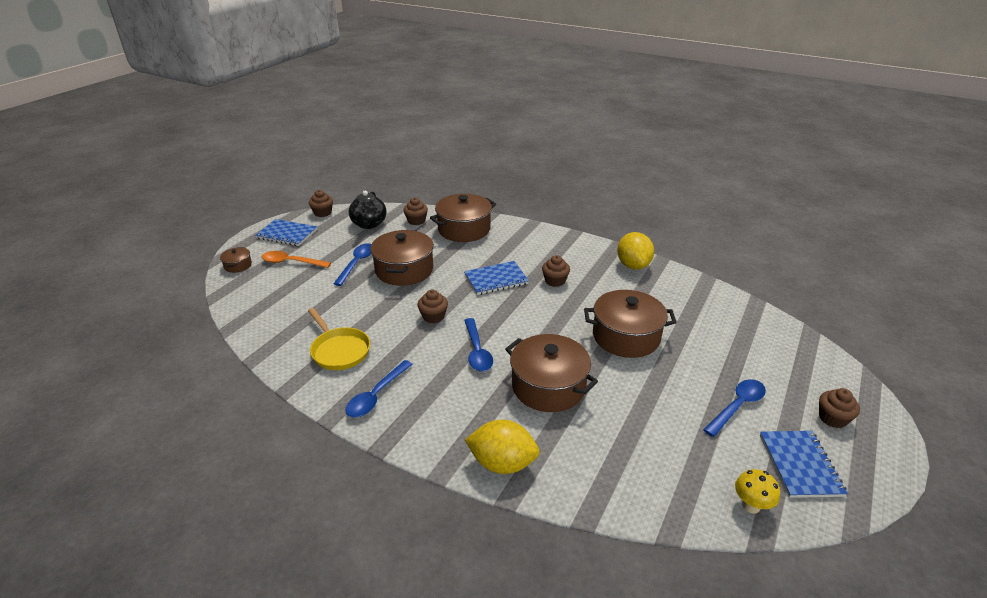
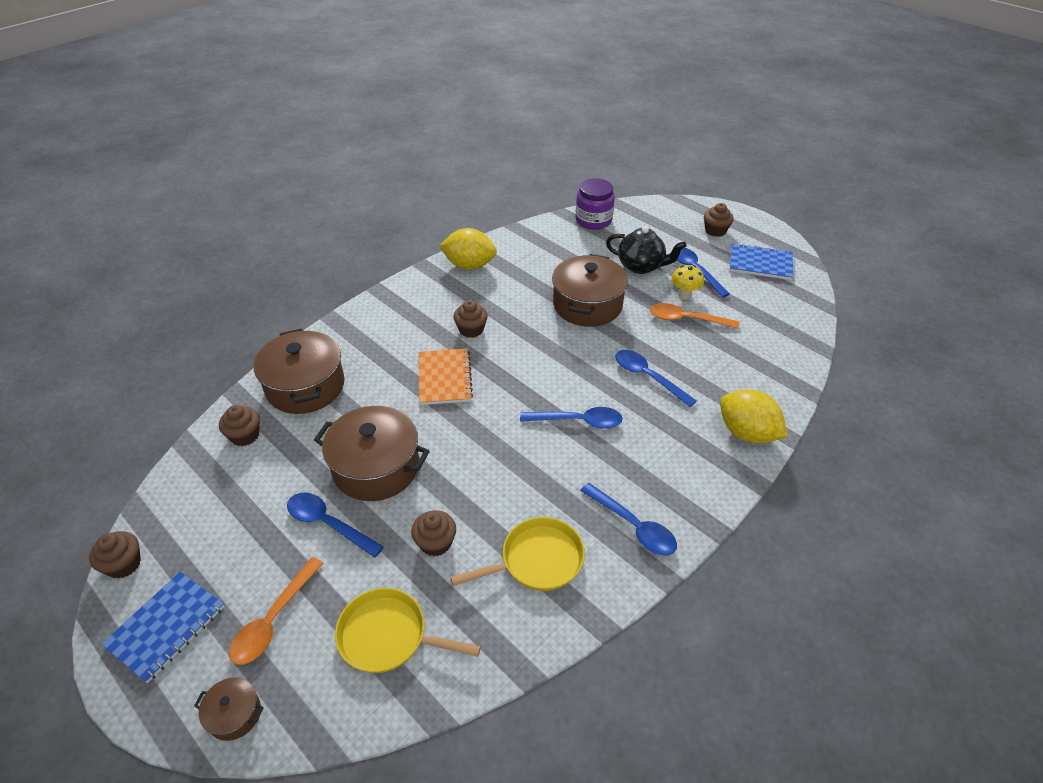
camera: 75 degrees left, 10 degrees up
(281, 302) = (388, 636): none -> yellow pan
(368, 224) = (214, 498): black teapot -> black teapot (641, 266)
(433, 316) = (498, 450): brown cupcake -> brown cupcake (435, 543)
(496, 279) = (444, 378): blue notebook -> orange notebook
(502, 463) = (747, 433): yellow lemon -> yellow lemon turned 75 degrees counterclockwise
(548, 386) = (648, 377): brown pot -> blue spoon
(648, 406) = (686, 319): none -> orange spoon
(751, 505) = (798, 300): yellow mushroom -> yellow mushroom (684, 295)
(762, 322) = (593, 220): none -> purple jar

